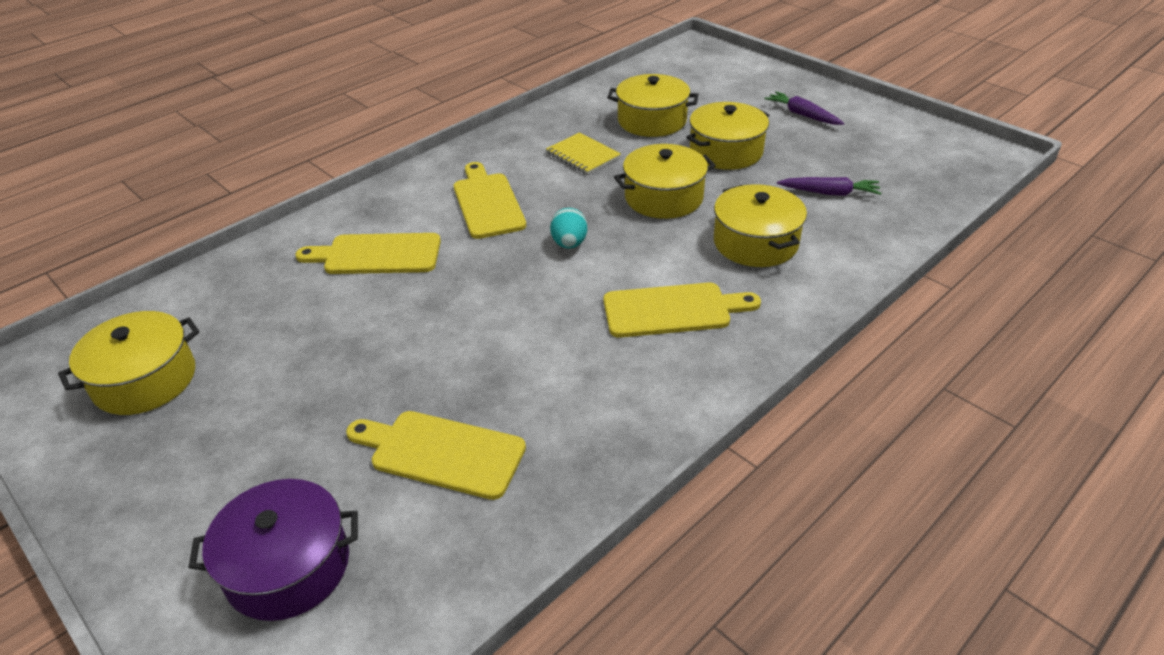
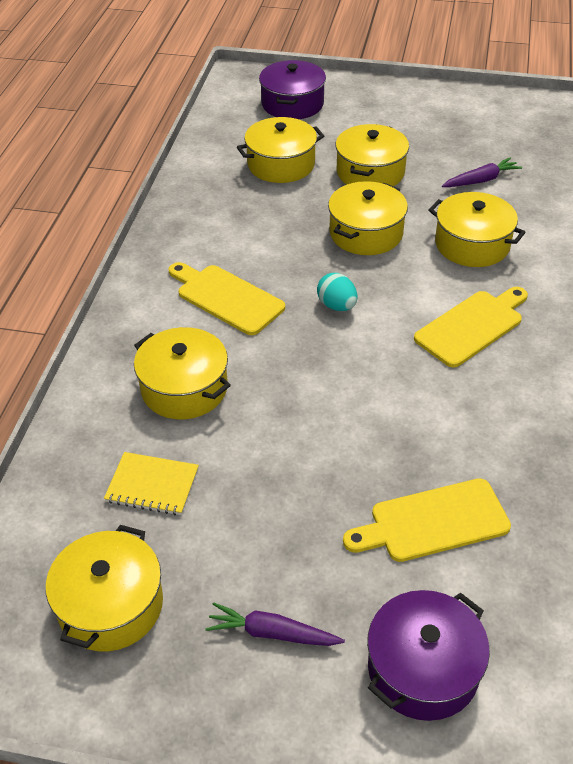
camera: 35 degrees left, 5 degrees up
(377, 254) = (184, 388): yellow cutting board -> yellow pot
(583, 156) = (259, 220): yellow notebook -> yellow notebook (152, 485)
(717, 79) = (292, 104): none -> purple pot
(802, 115) = (394, 116): purple carrot -> purple carrot (272, 633)

